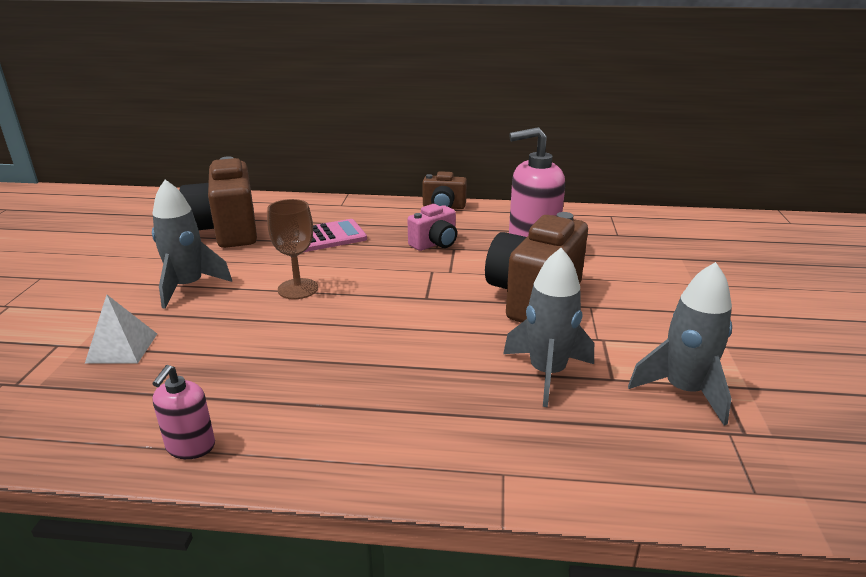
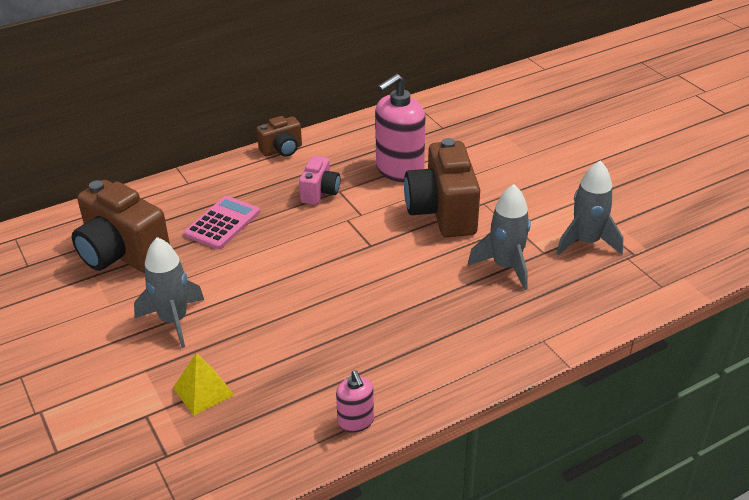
camera: 35 degrees left, 10 degrees up
(122, 348) = (203, 391): white pyramid -> yellow pyramid
(298, 289) = (267, 281): brown goblet -> none

